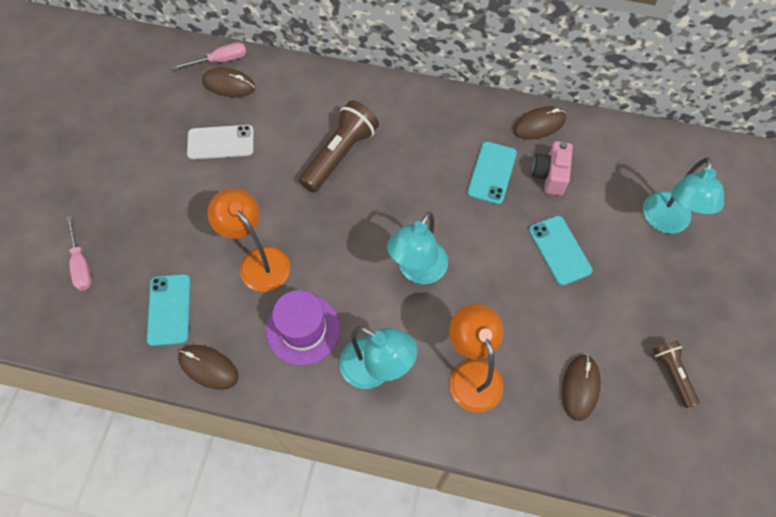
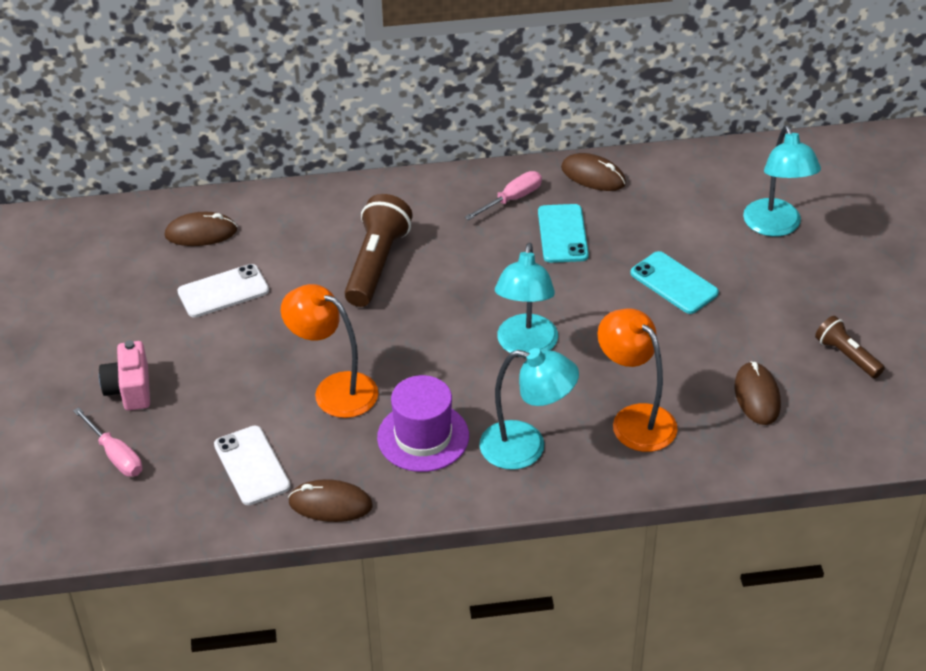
camera: 20 degrees left, 20 degrees down
(169, 309) = (252, 465): turquoise phone -> white phone
(220, 60) = (176, 212): pink screwdriver -> pink screwdriver (512, 199)
(539, 125) = (593, 176): brown mouse -> brown mouse turned 75 degrees clockwise
(550, 175) = (629, 219): pink camera -> pink camera (130, 389)

